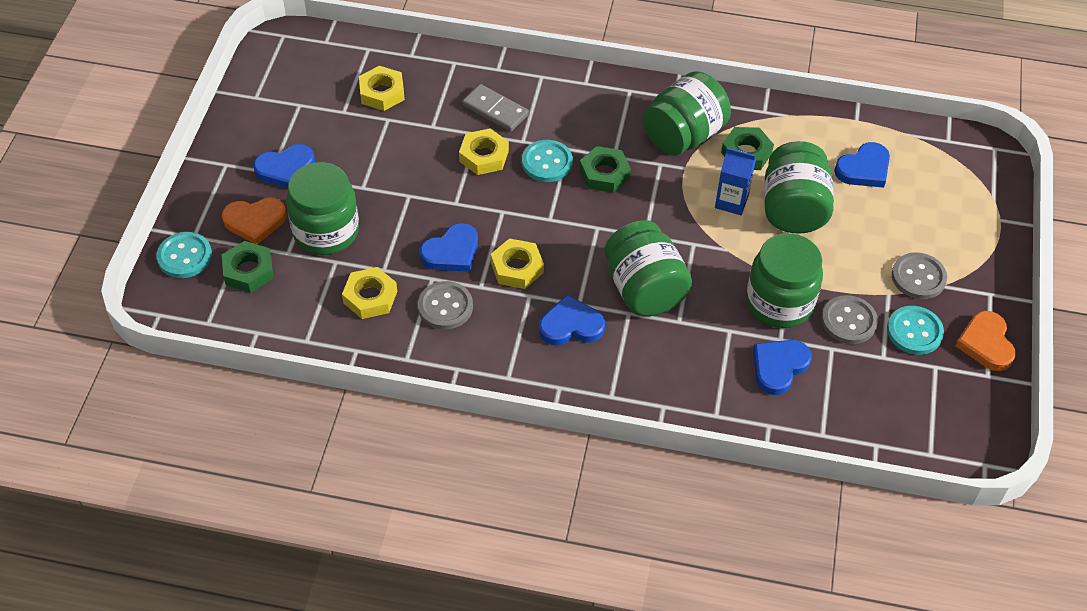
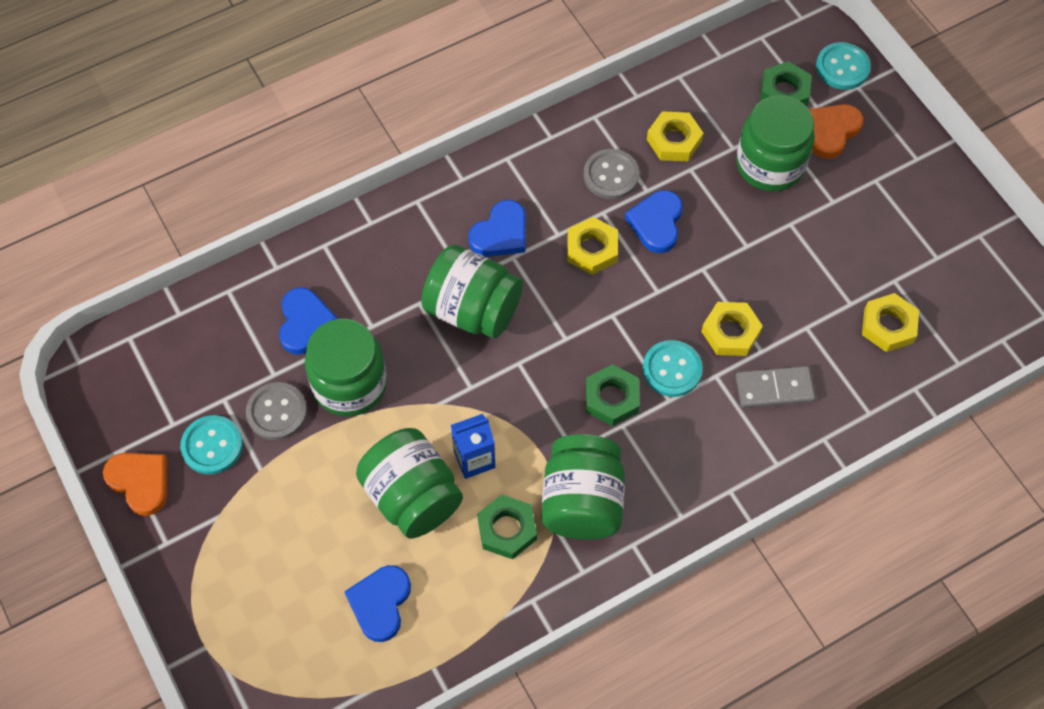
camera: 140 degrees right, 10 degrees up
(286, 169) = (867, 191): blue heart -> none
(918, 277) = (244, 509): grey button -> none

